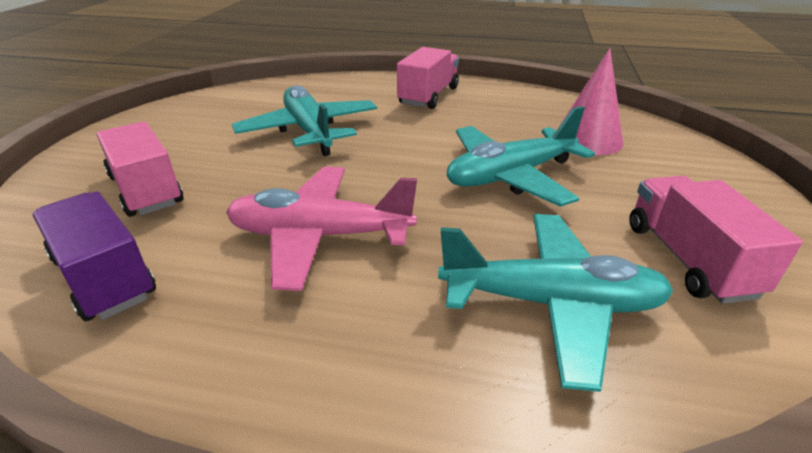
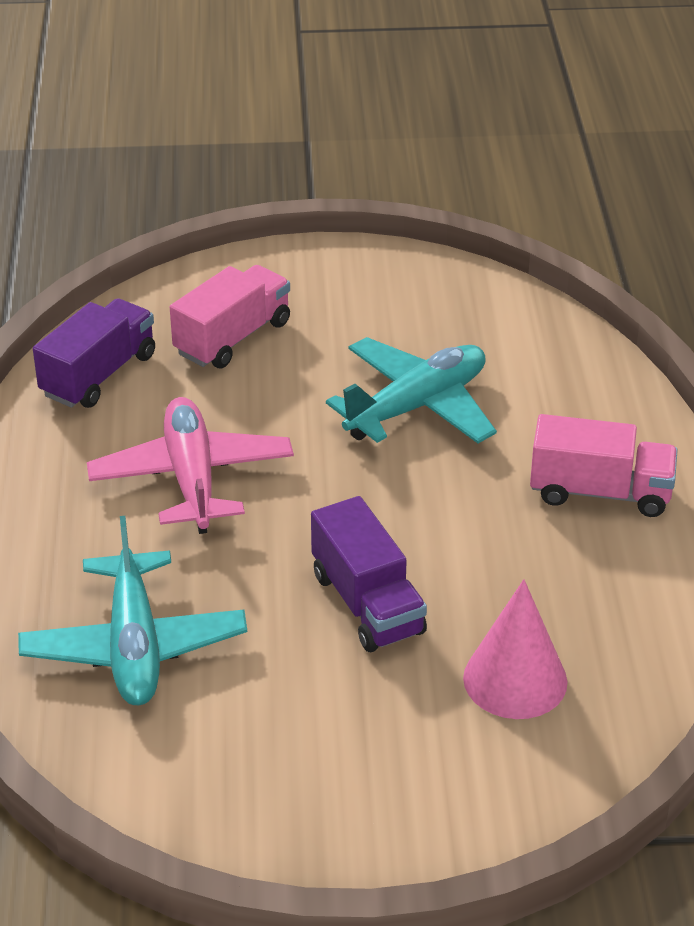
camera: 75 degrees right, 5 degrees up
(510, 176) = (367, 604): turquoise plane -> purple truck
(688, 259) = (233, 753): pink truck -> none

